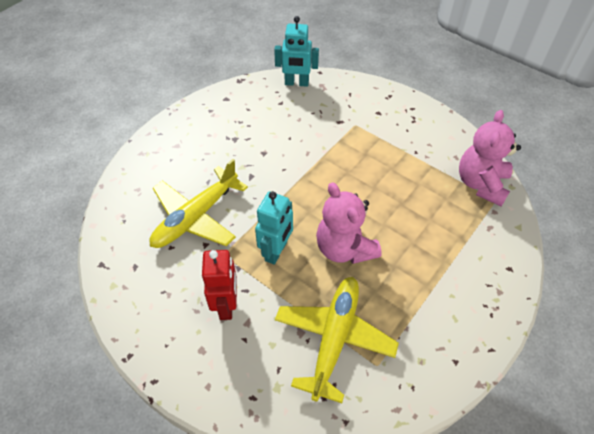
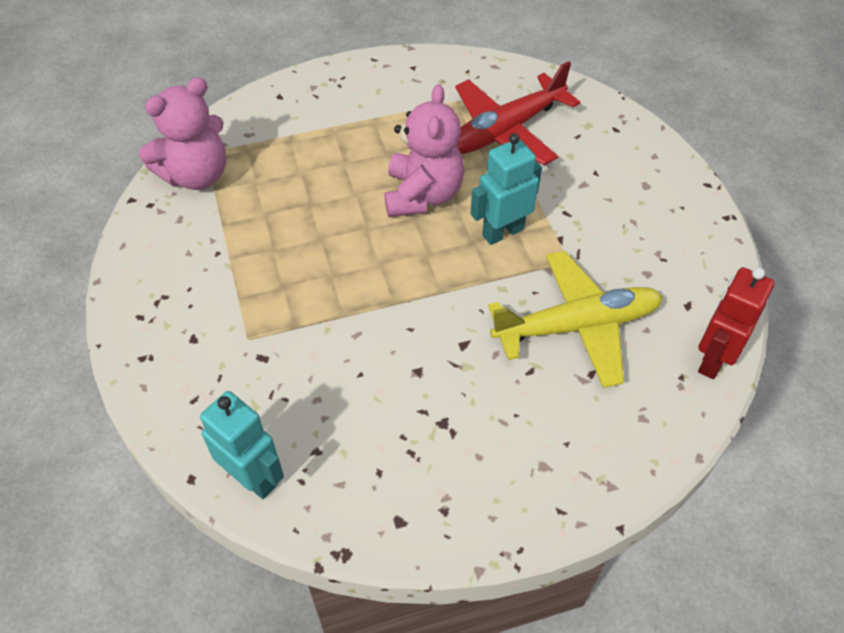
camera: 145 degrees left, 0 degrees up
(226, 305) = (596, 209): red robot -> red robot (713, 359)
(334, 338) = (505, 130): yellow plane -> red plane

